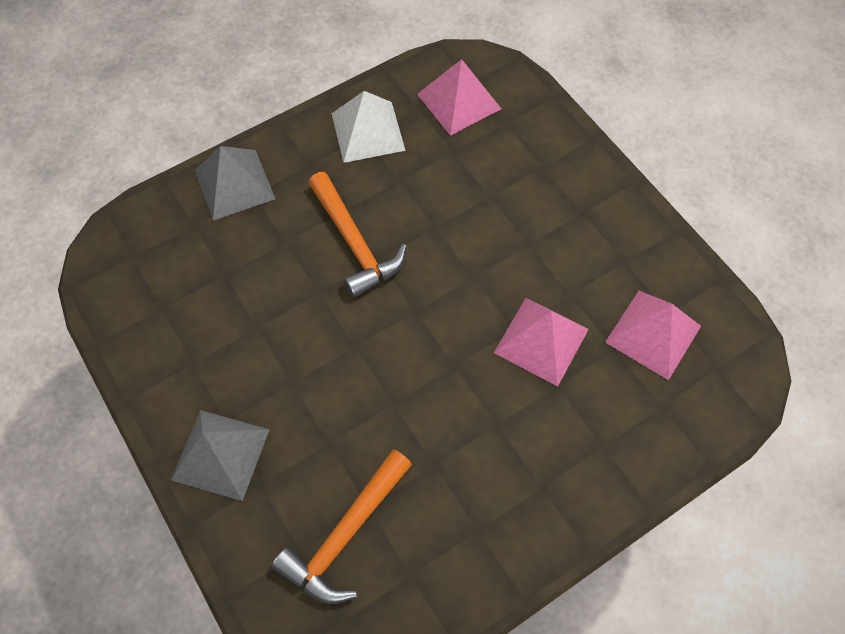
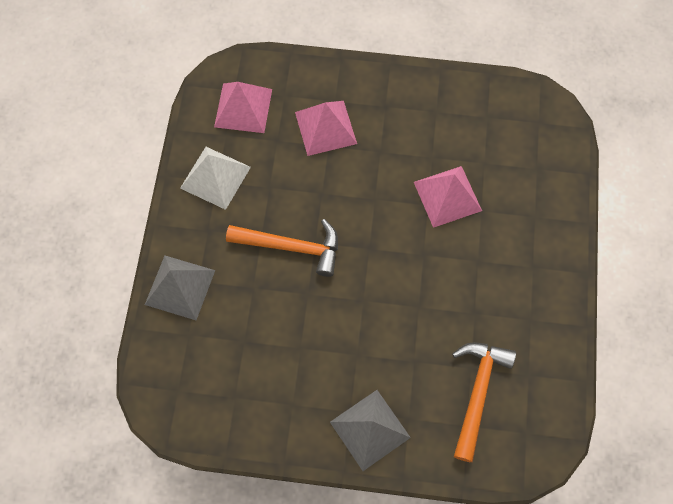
camera: 50 degrees left, 5 degrees up
(345, 534) = (477, 393): orange hammer -> orange hammer turned 150 degrees counterclockwise
(653, 334) = (492, 136): pink pyramid -> pink pyramid (325, 127)

